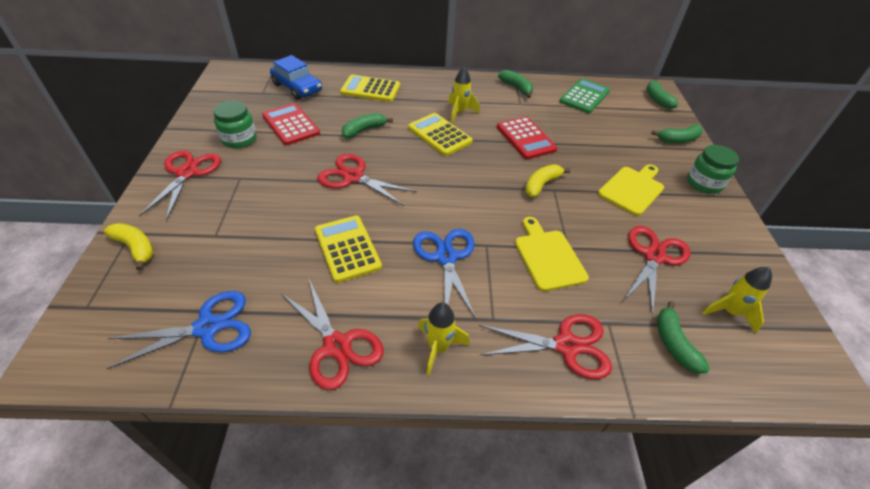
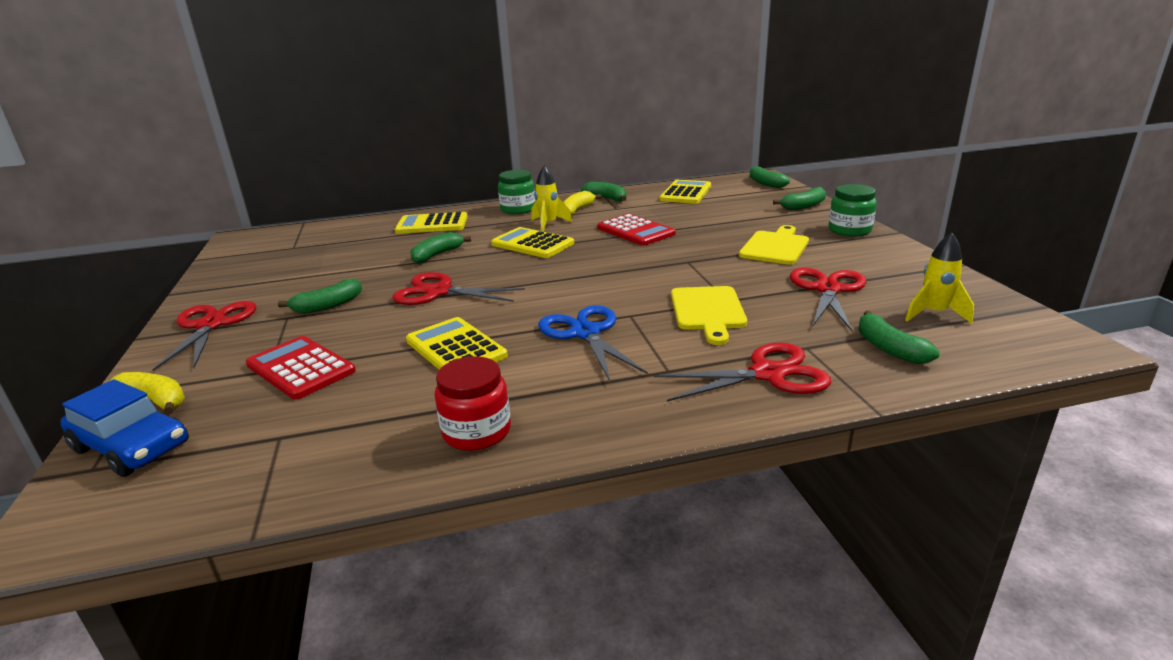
camera: 10 degrees left, 20 degrees down
(207, 328) = (286, 451): blue scissors -> none
(239, 139) = (275, 287): green jar -> green jar (518, 209)
(271, 172) = (328, 305): none -> green banana
(291, 124) = (340, 265): red calculator -> red calculator (300, 368)
(297, 88) = (338, 237): blue car -> blue car (132, 447)
(337, 346) = (477, 432): red scissors -> red jar
(438, 348) = (611, 407): yellow rocket -> none
(541, 185) = (671, 260): yellow banana -> yellow banana (576, 210)
(548, 257) = (708, 311): yellow cutting board -> yellow cutting board turned 150 degrees counterclockwise
(584, 96) = (685, 193): green calculator -> yellow calculator

